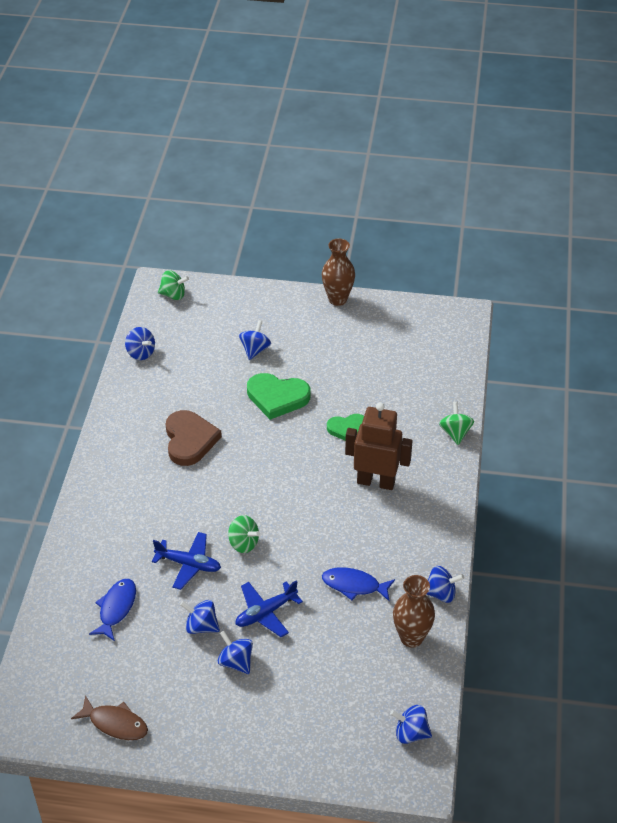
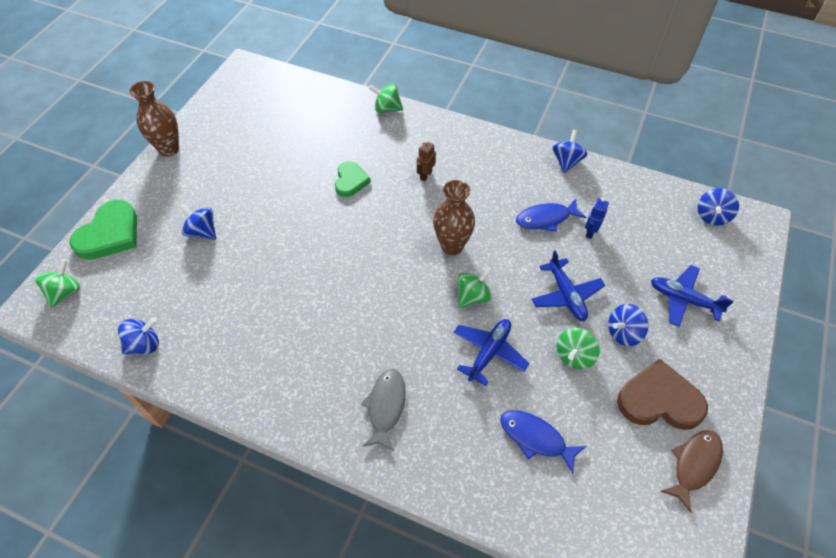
camera: 75 degrees left, 10 degrees up
(122, 506) = (386, 407): none -> grey fish
(189, 440) = (309, 319): brown heart -> brown heart (659, 400)
(201, 626) = (574, 356): blue spinning top -> green spinning top
(277, 397) = (282, 227): green heart -> green heart (110, 234)
(289, 709) = (683, 299): none -> blue plane
(350, 624) = (590, 232): none -> blue robot
(354, 585) = (546, 219): blue fish -> blue fish turned 45 degrees clockwise
(376, 482) = (425, 175): brown robot -> brown robot, size x0.43
(411, 637) = (611, 192): brown vase -> brown vase (452, 246)

